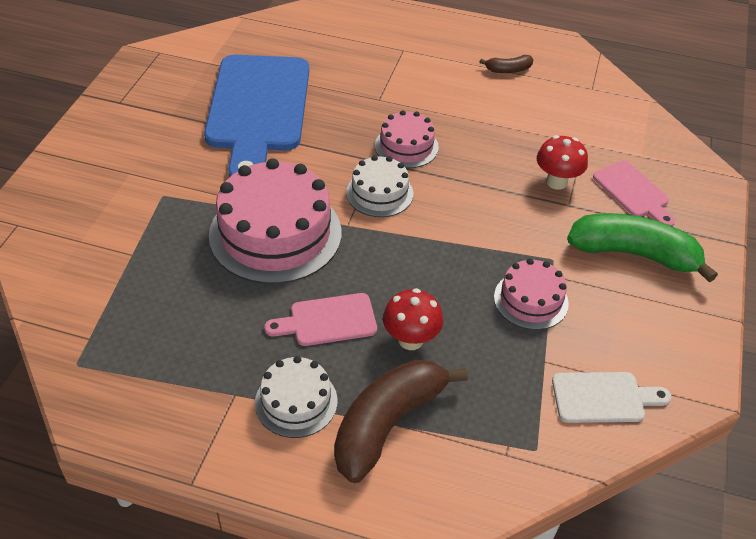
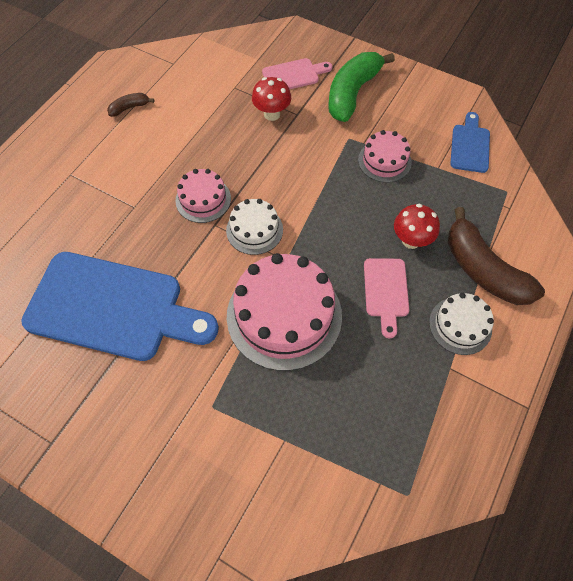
camera: 75 degrees left, 15 degrees up
(508, 70) = (129, 108): brown banana -> brown banana turned 120 degrees counterclockwise
(603, 397) = (470, 146): white cutting board -> blue cutting board

